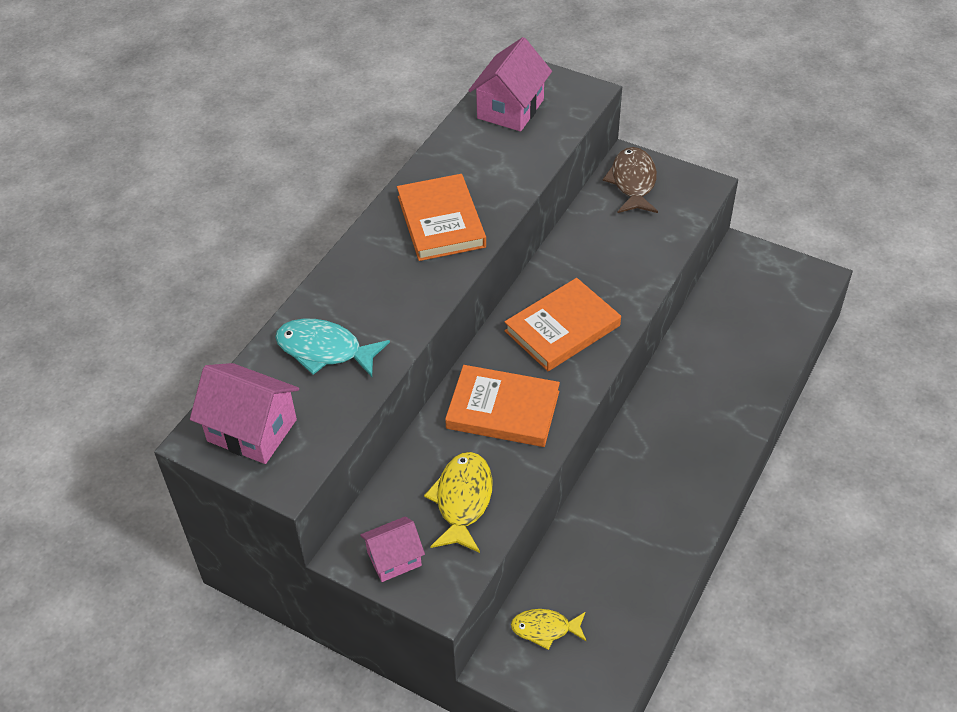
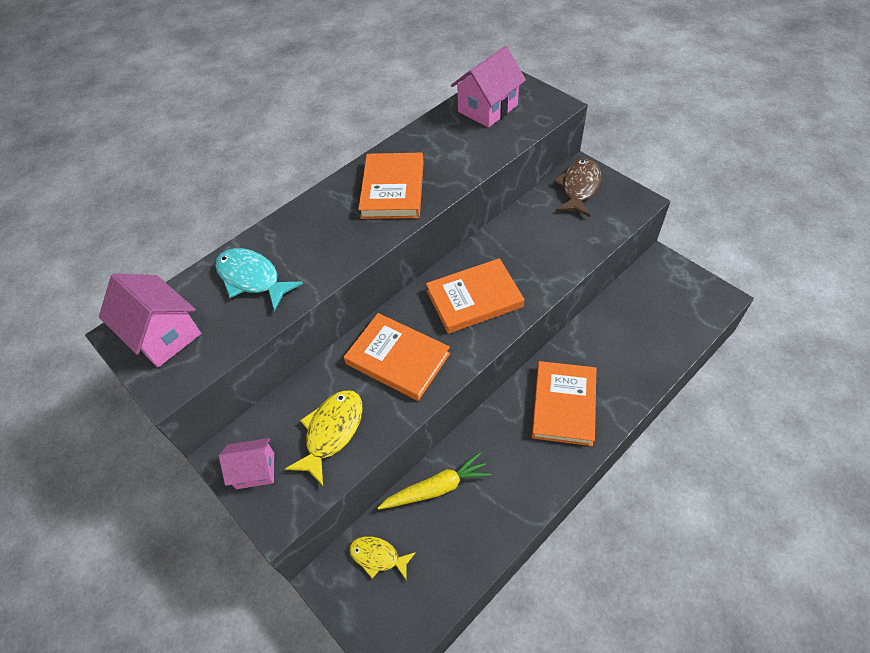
camera: 20 degrees right, 5 degrees up
(581, 546) = (436, 488): none -> yellow carrot
(688, 427) = (563, 405): none -> orange book

